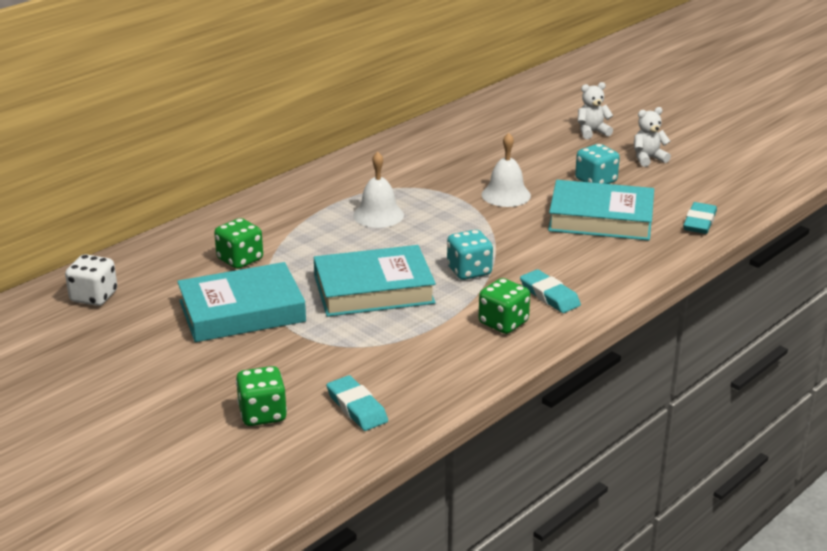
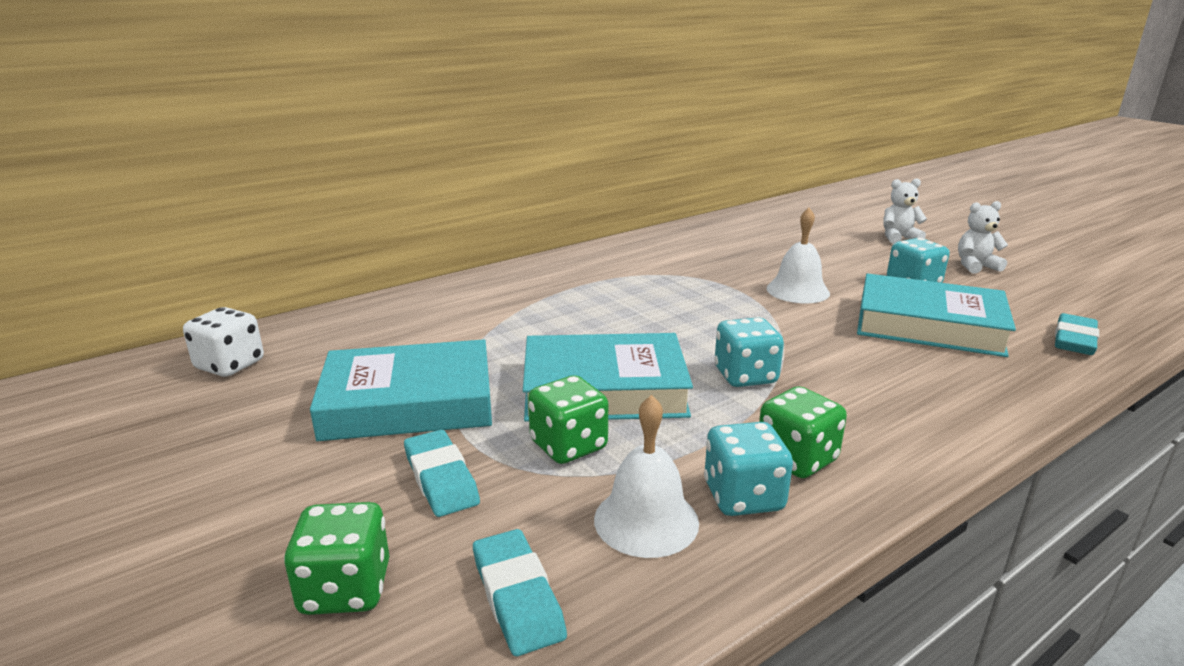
camera: 10 degrees right, 5 degrees down
(240, 259) = (441, 336): green dice -> green dice (568, 445)
(378, 215) = (633, 300): white bell -> white bell (646, 520)
(472, 347) = (743, 497): none -> turquoise dice
(549, 295) = (869, 422): turquoise eraser -> turquoise eraser (441, 478)

